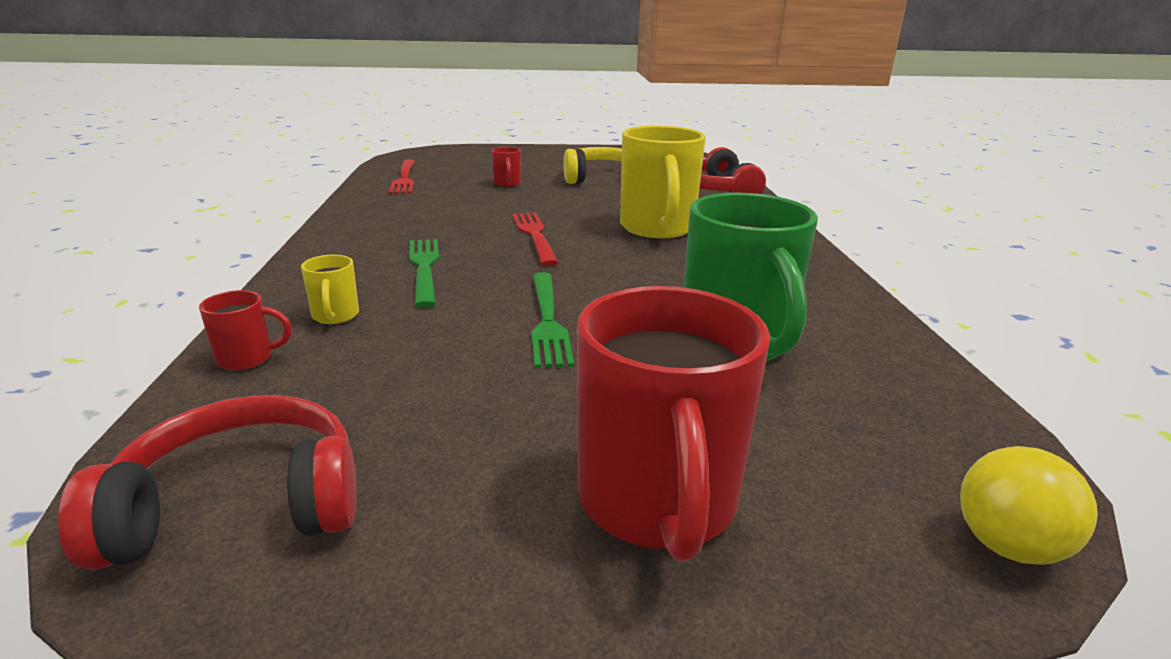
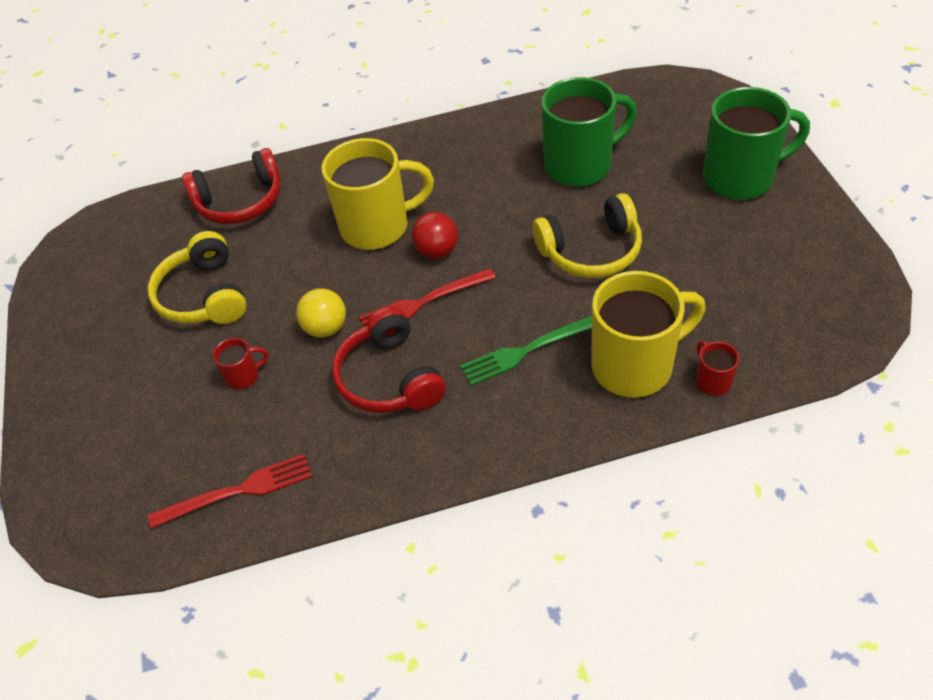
camera: 95 degrees left, 25 degrees up
(241, 505) = (822, 306): red headphones -> red headphones (389, 378)
(335, 316) = (635, 365): yellow mug -> yellow mug, size x2.30
(548, 322) = (591, 251): green fork -> yellow headphones
(604, 247) = (437, 251): none -> red ball
(657, 503) = (740, 178): red mug -> green mug
(1007, 546) = (711, 91): yellow ball -> yellow ball (326, 328)

